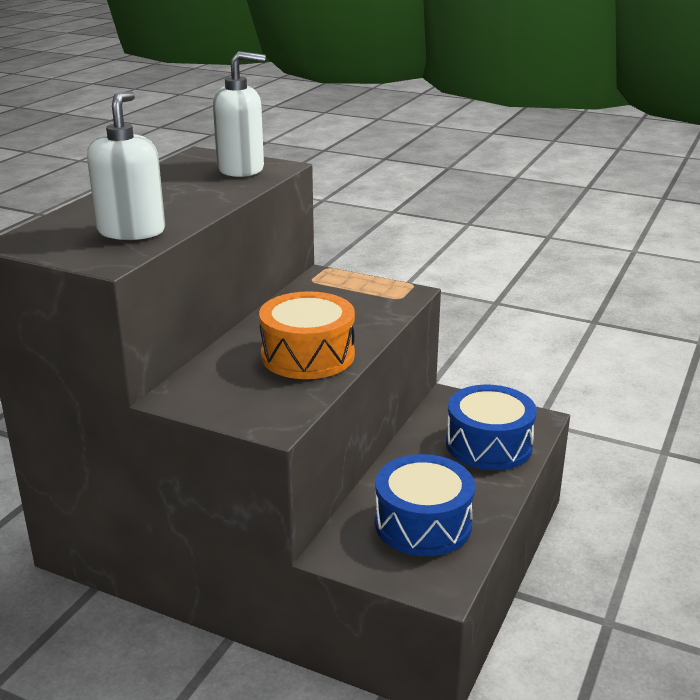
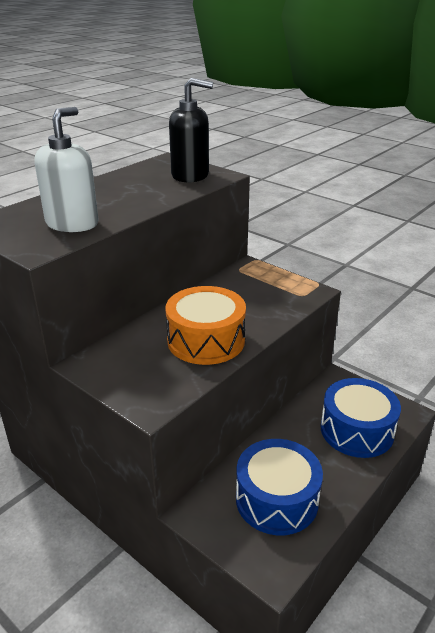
camera: 15 degrees right, 5 degrees up
(241, 169) = (190, 175): white soap dispenser -> black soap dispenser

